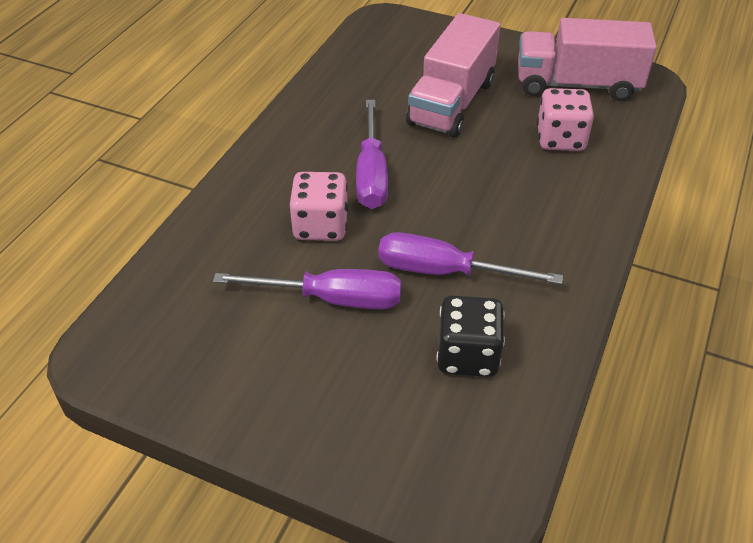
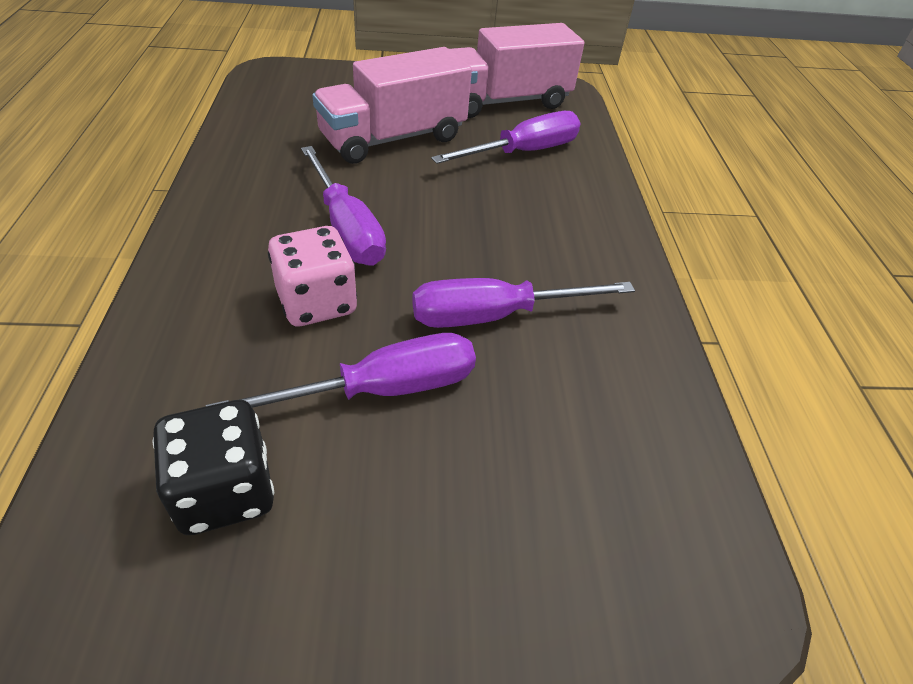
camera: 30 degrees left, 0 degrees up
(452, 103) = (393, 138): pink truck -> pink truck turned 60 degrees clockwise
(467, 355) = (582, 406): black dice -> black dice (225, 491)
(560, 139) = (523, 152): pink dice -> purple screwdriver

